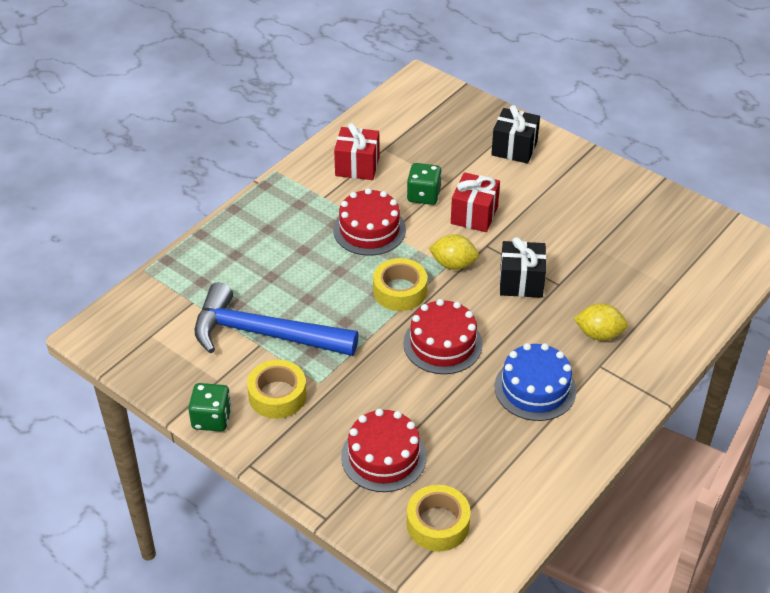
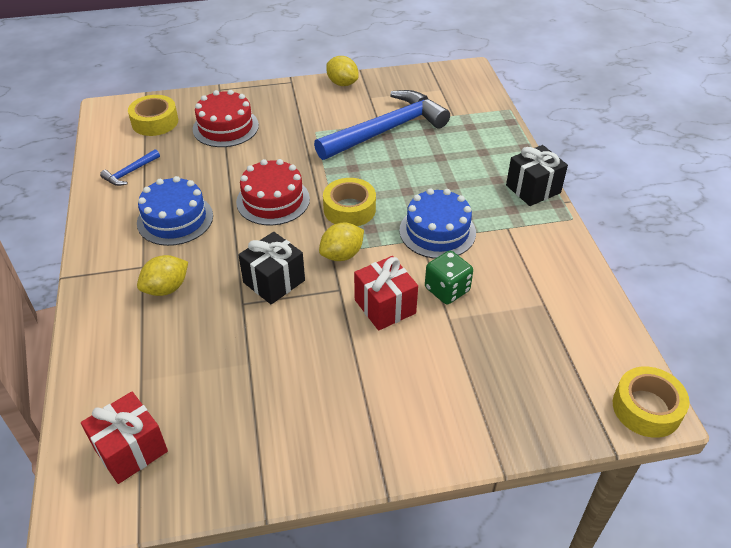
camera: 130 degrees right, 0 degrees up
(212, 418) = (342, 83): green dice -> yellow lemon
(277, 395) = (327, 112): yellow tape -> yellow tape (646, 408)
(357, 166) = (532, 270): red gift -> red gift (131, 450)
(369, 230) = (437, 231): red cake -> blue cake
(514, 148) = (451, 408): black gift -> black gift (533, 189)
(524, 472) = (130, 172): none -> blue hammer

